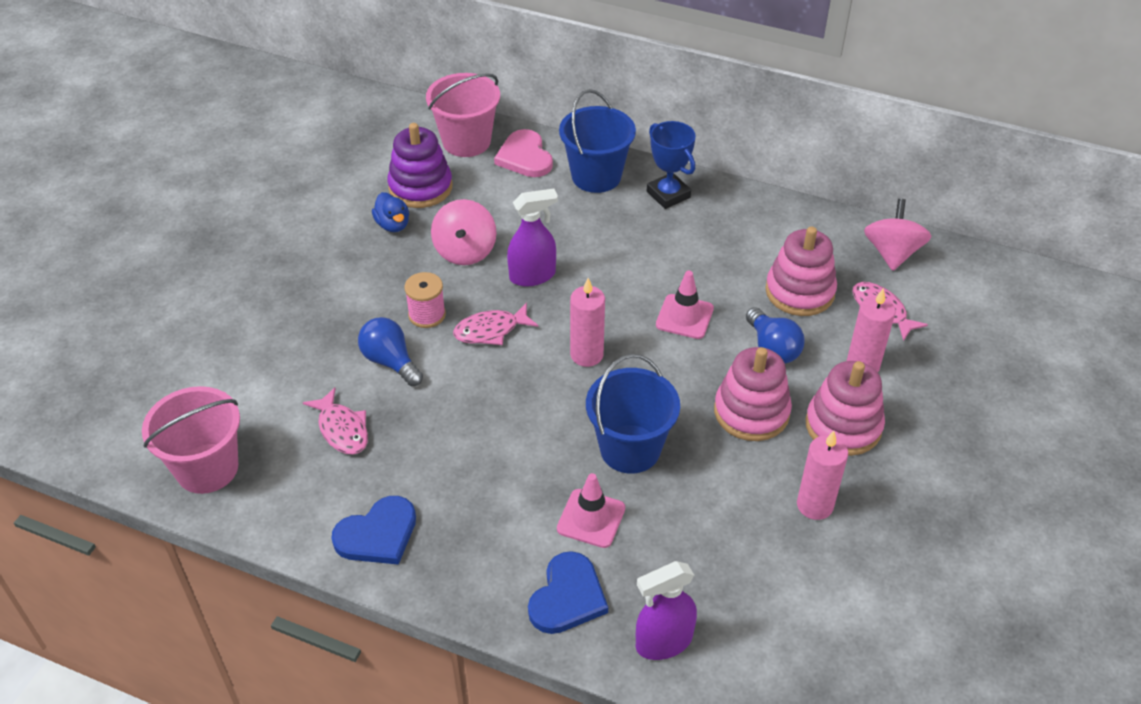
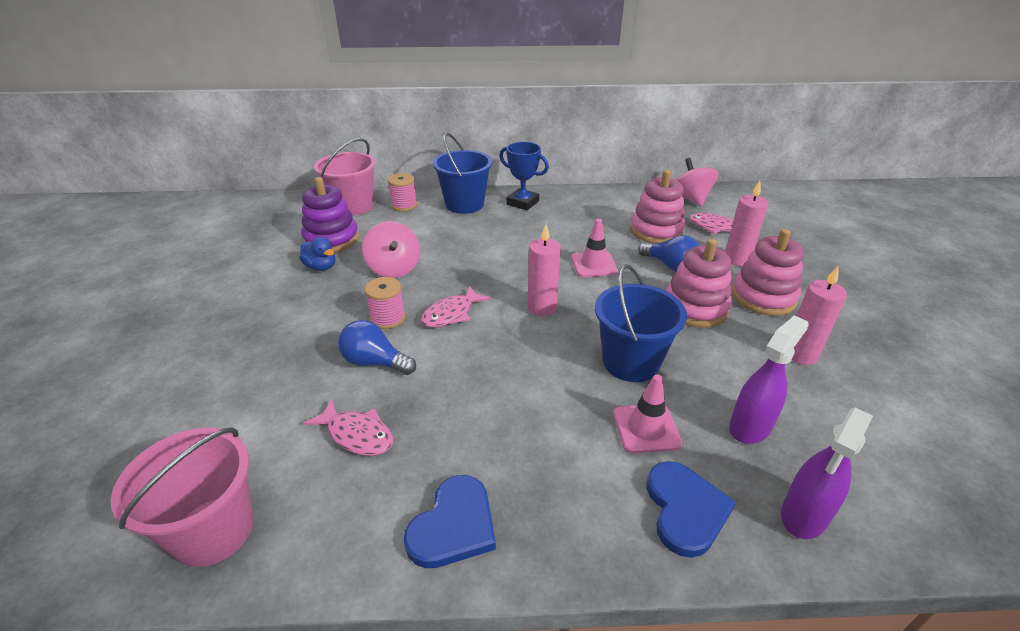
camera: 25 degrees left, 10 degrees down
(525, 157) = (404, 205): pink heart -> pink spool
(532, 276) = (460, 270): purple spray bottle -> purple spray bottle (750, 427)

